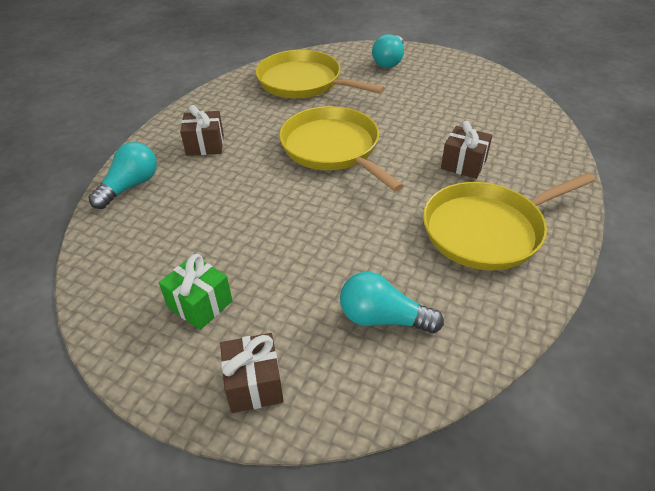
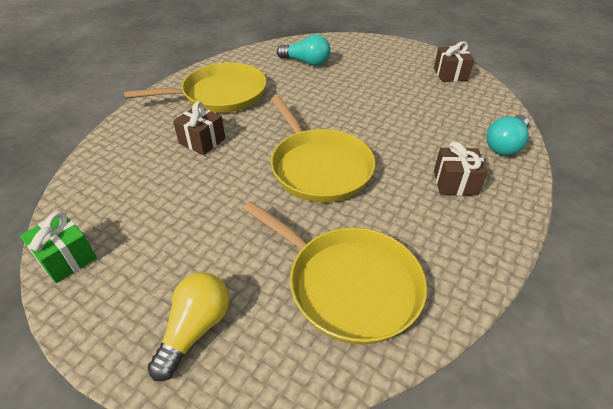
camera: 175 degrees left, 0 degrees up
(200, 304) = (410, 73): green gift -> green gift (66, 258)
(254, 384) = (373, 47): brown gift -> brown gift (450, 74)
(389, 61) = (195, 329): turquoise light bulb -> yellow light bulb

